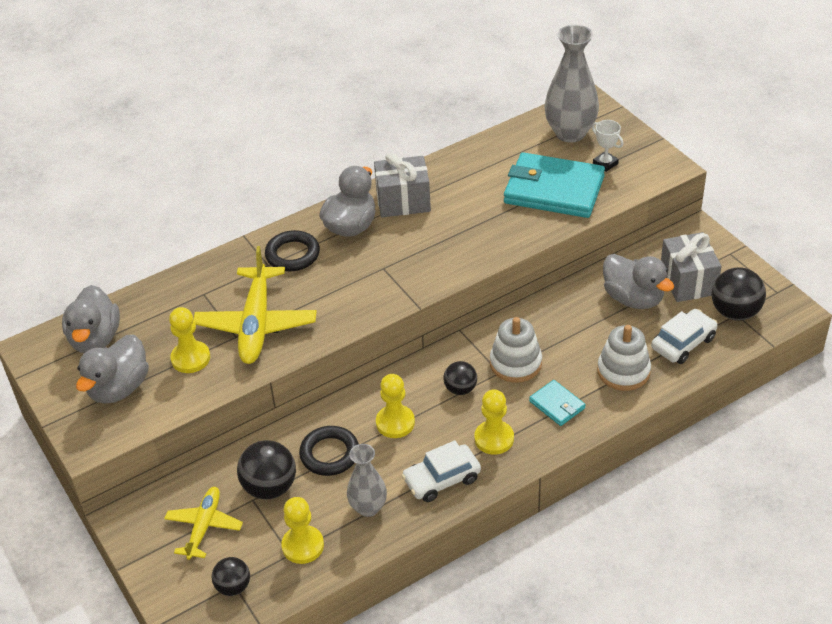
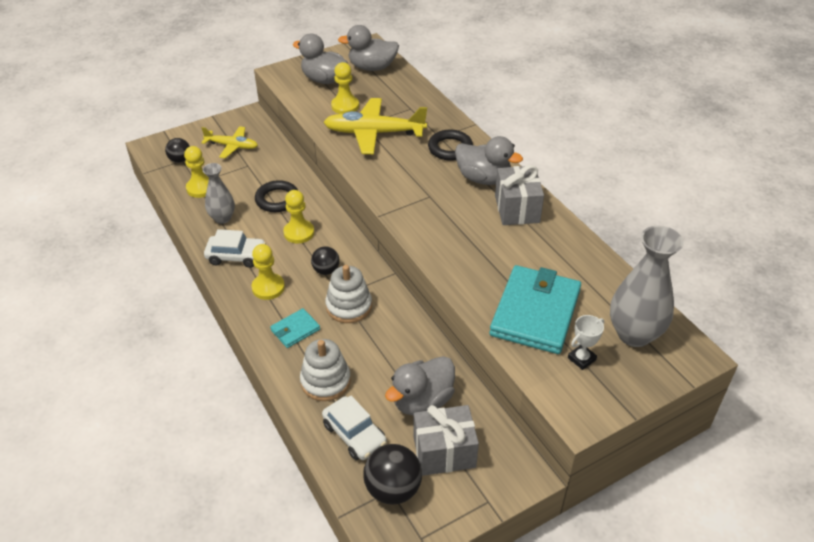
camera: 90 degrees right, 0 degrees up
(270, 487) = (255, 172): black ball -> none
(441, 479) = (236, 256): white car -> white car turned 120 degrees clockwise

